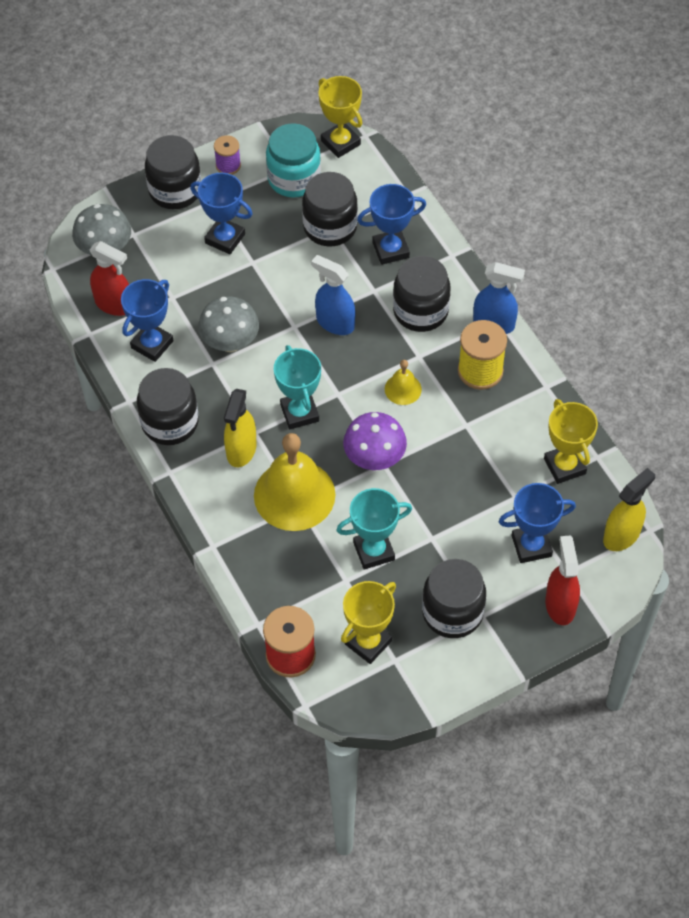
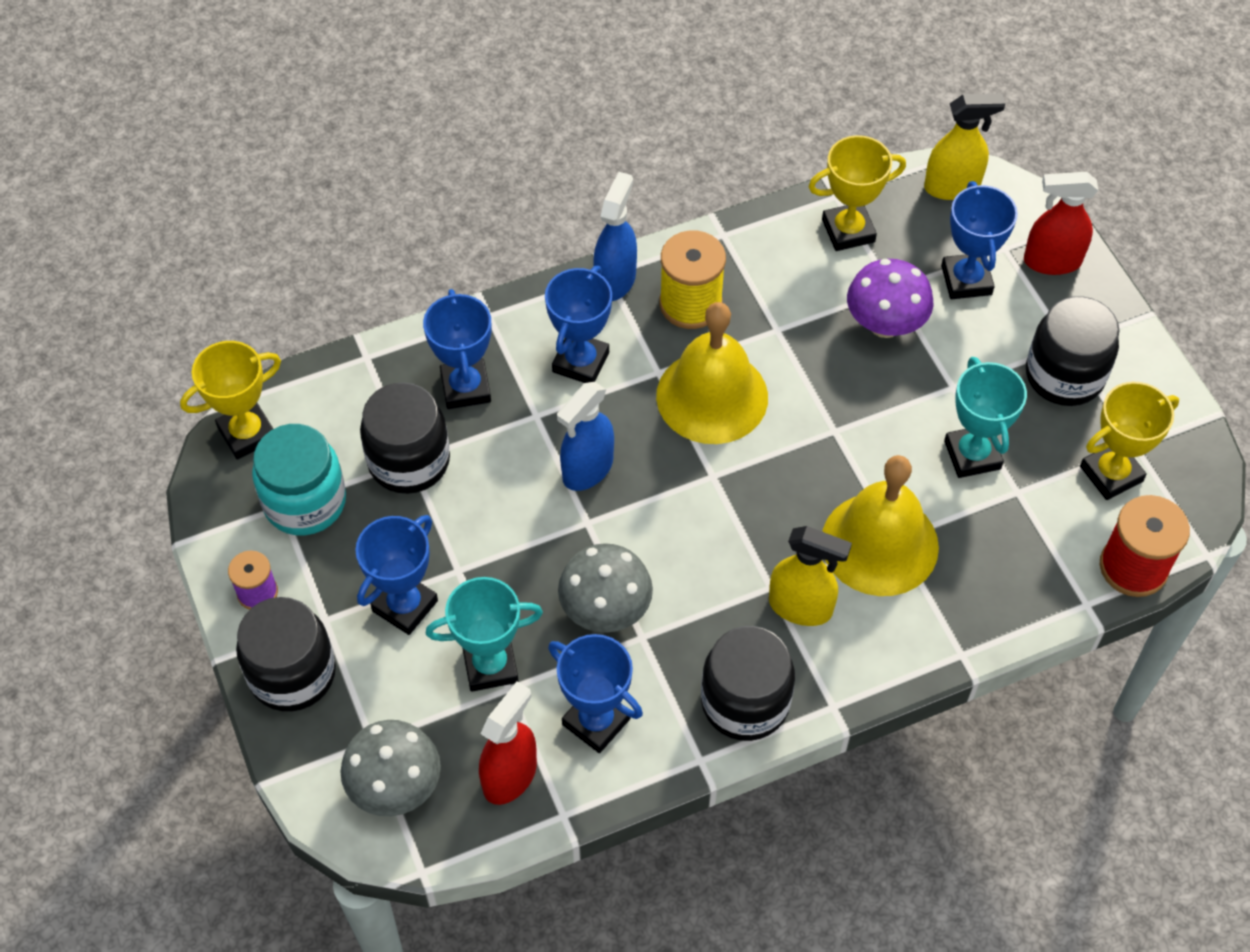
camera: 85 degrees left, 0 degrees up
(299, 413) = (741, 527): turquoise trophy -> turquoise trophy (490, 665)
(368, 642) = (1111, 474): yellow trophy -> yellow trophy turned 75 degrees counterclockwise
(374, 458) = (824, 441): purple mushroom -> purple mushroom (885, 324)
(403, 389) = (712, 396): yellow bell -> yellow bell, size x2.13
(420, 311) = (580, 362): black jar -> blue trophy
(621, 535) = (952, 187): yellow spray bottle -> yellow spray bottle turned 120 degrees clockwise

